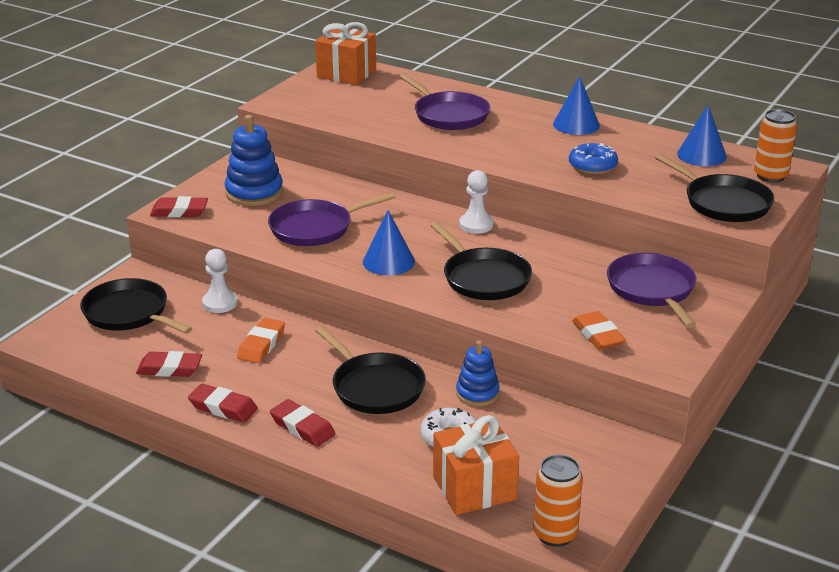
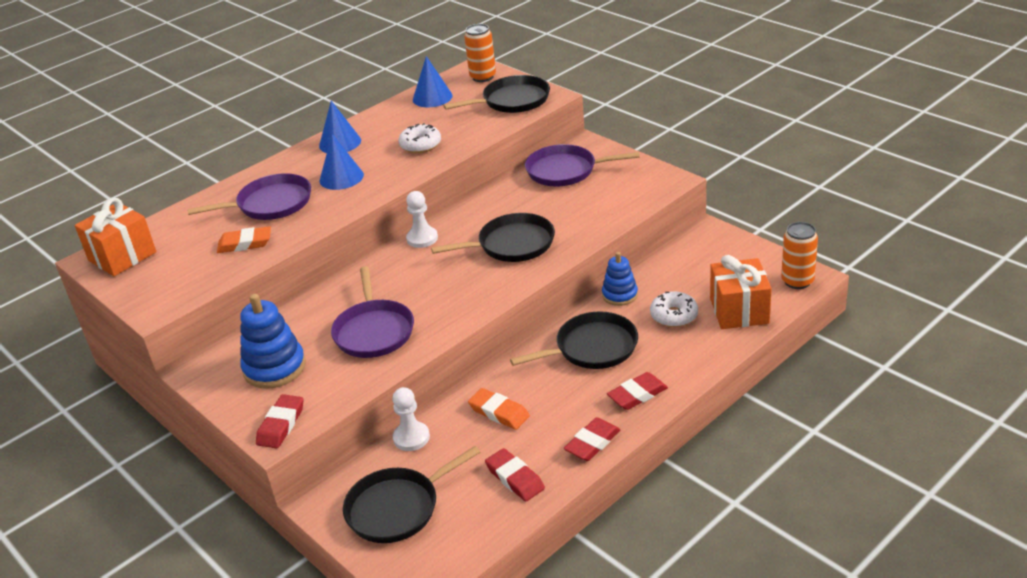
camera: 70 degrees left, 5 degrees up
(169, 369) = (515, 478): red eraser -> red eraser turned 60 degrees counterclockwise
(388, 261) = (459, 292): blue cone -> blue cone (341, 177)
(592, 166) = (420, 145): blue donut -> white donut
(598, 335) = (618, 203): orange eraser -> orange eraser (245, 244)

